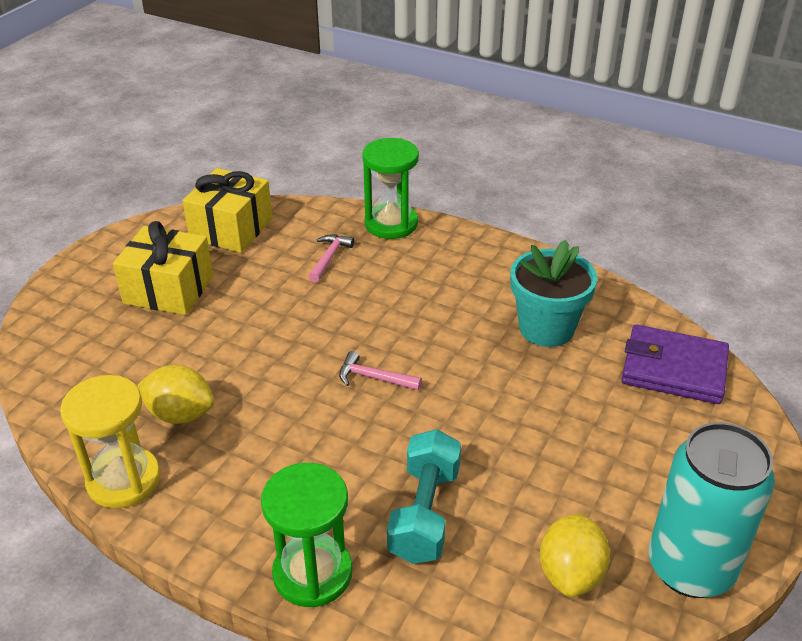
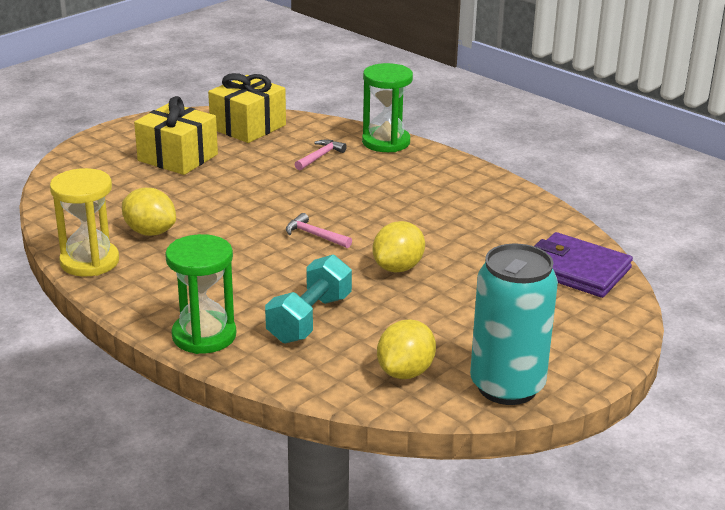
camera: 15 degrees right, 10 degrees down
(487, 408) = (398, 268): none -> yellow lemon
(546, 328) = (480, 228): turquoise flower pot -> none

